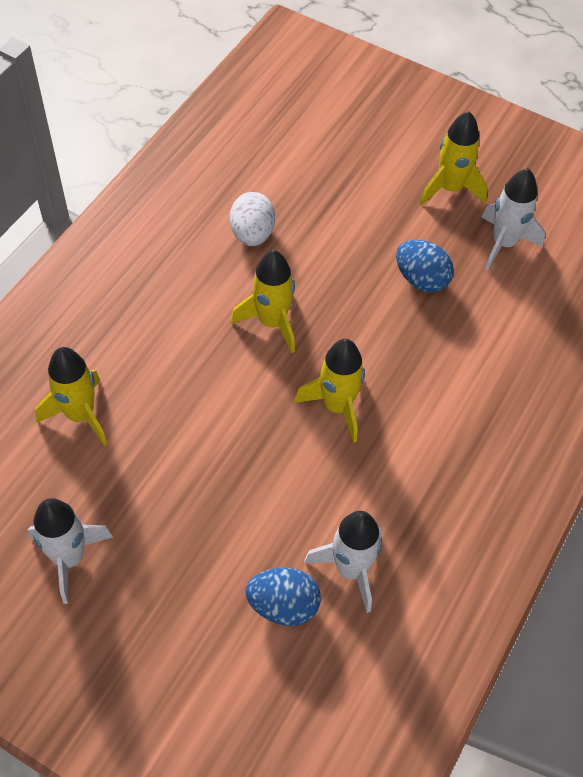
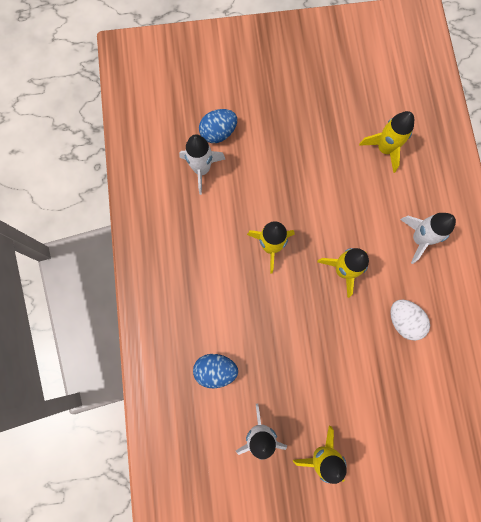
camera: 145 degrees right, 20 degrees up
(69, 558) = (324, 86): white rocket -> white rocket (419, 238)
(421, 279) = (287, 365): blue egg -> blue egg (215, 370)

